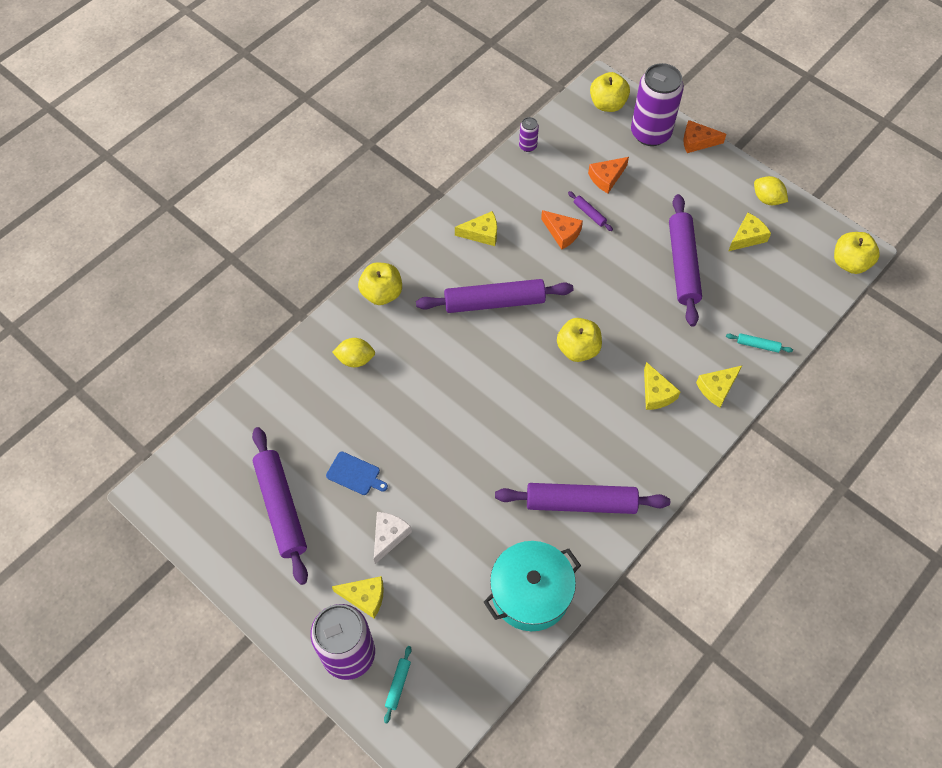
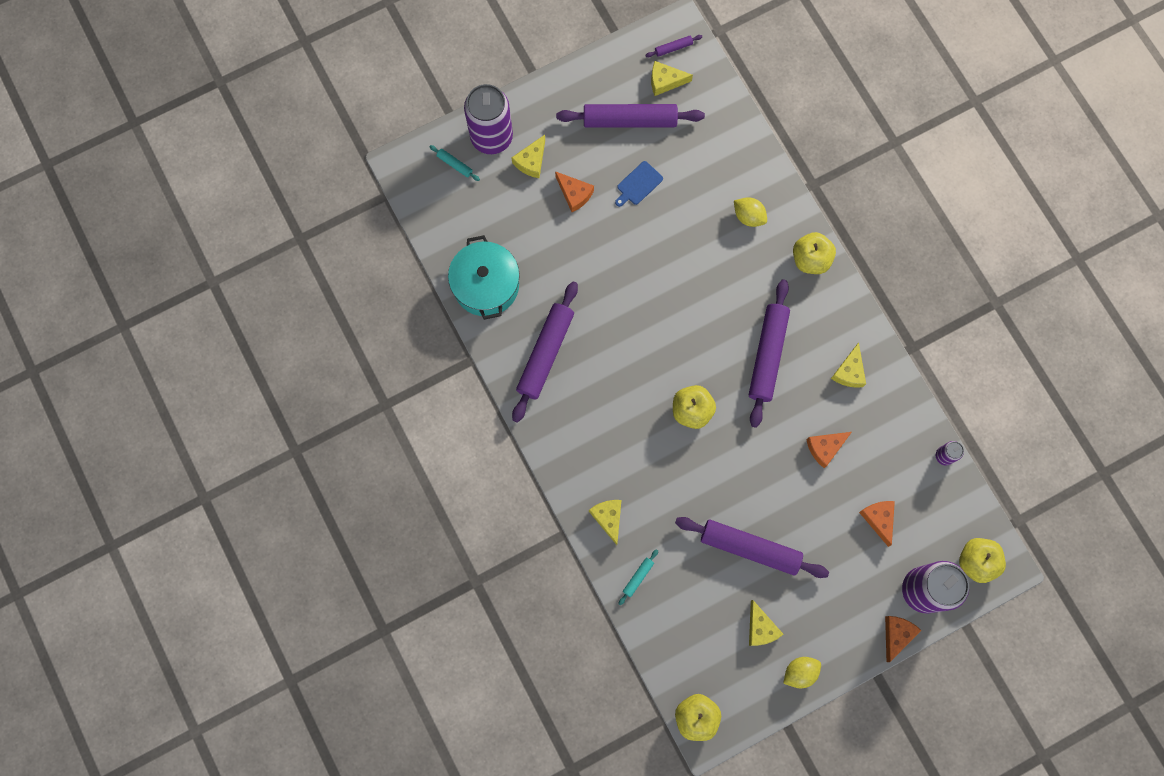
camera: 110 degrees right, 15 degrees up
(355, 359) = (748, 216): yellow lemon -> yellow lemon turned 75 degrees counterclockwise
(389, 536) = (574, 194): white cheese -> orange cheese
(589, 214) = (839, 483): purple rolling pin -> purple rolling pin (673, 48)
(656, 393) = (622, 461): yellow cheese -> yellow cheese (665, 81)

